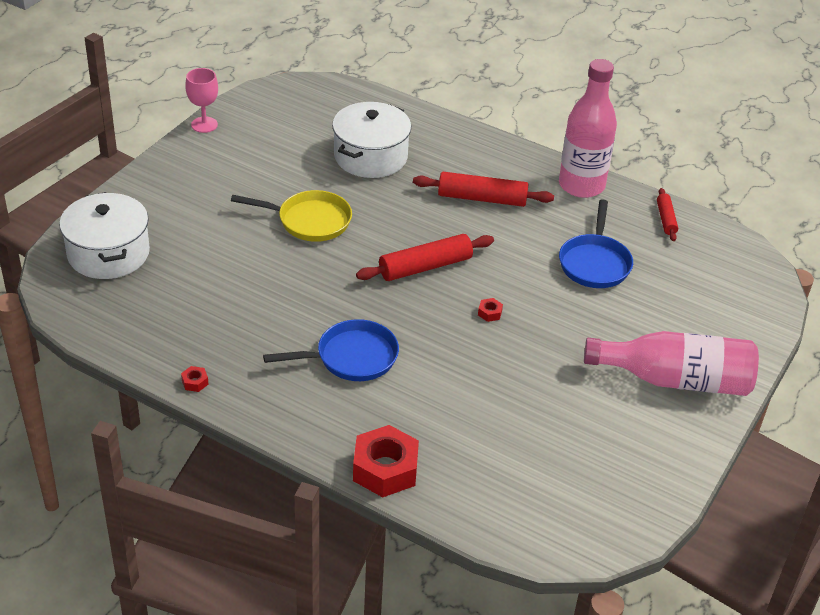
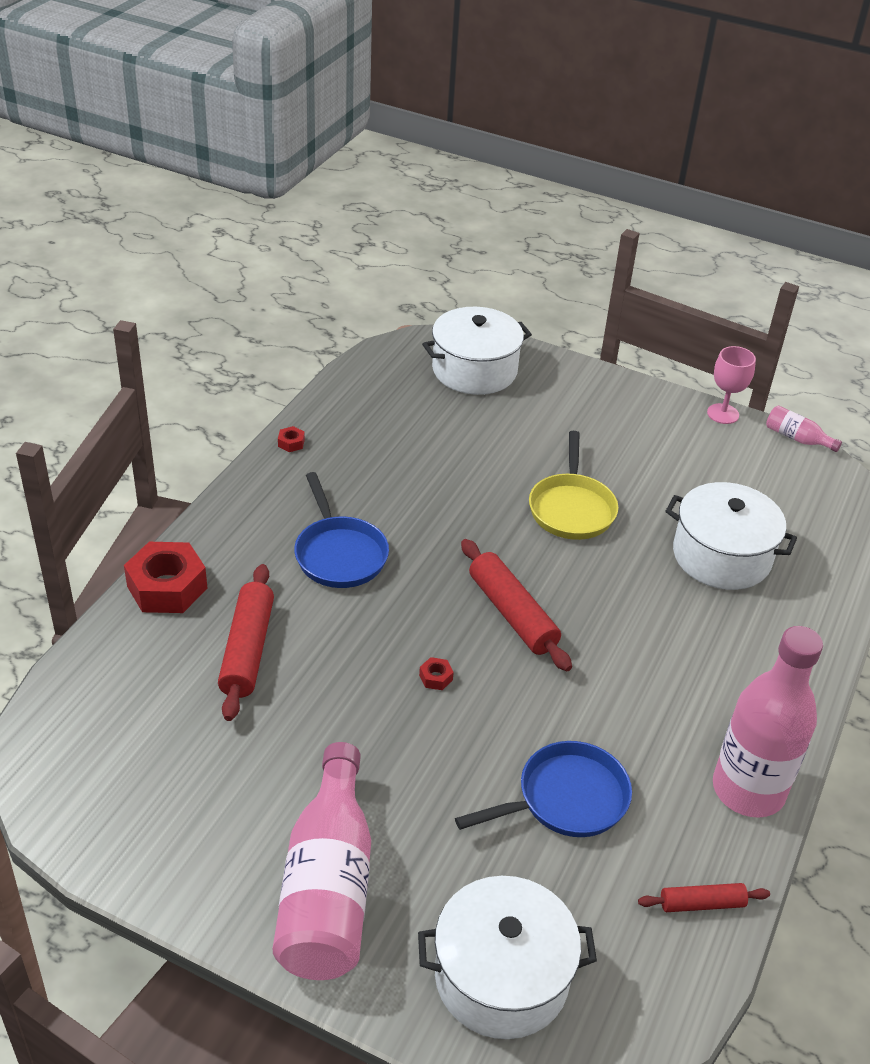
camera: 85 degrees right, 0 degrees up
(242, 95) = (797, 438): none -> pink bottle
(482, 198) = (673, 670): red rolling pin -> red rolling pin (247, 650)
(594, 263) = (565, 799): blue pan -> blue pan turned 150 degrees clockwise
(727, 307) = (501, 977): none -> white pot

